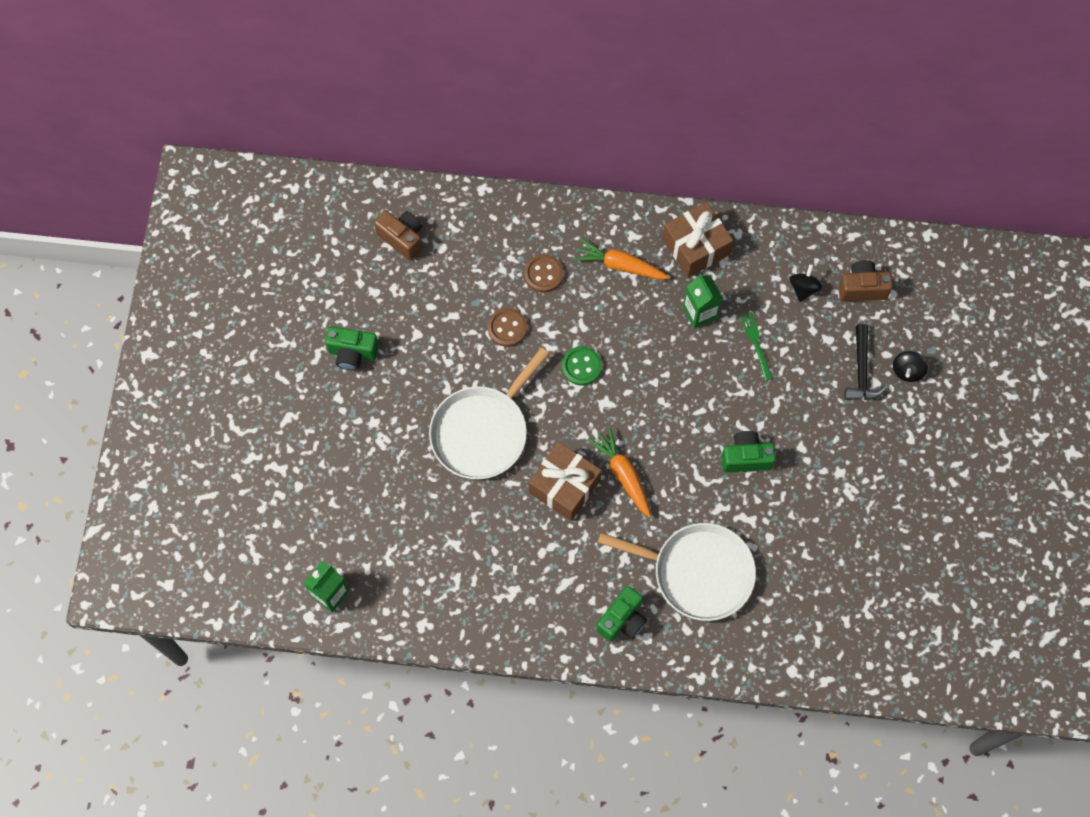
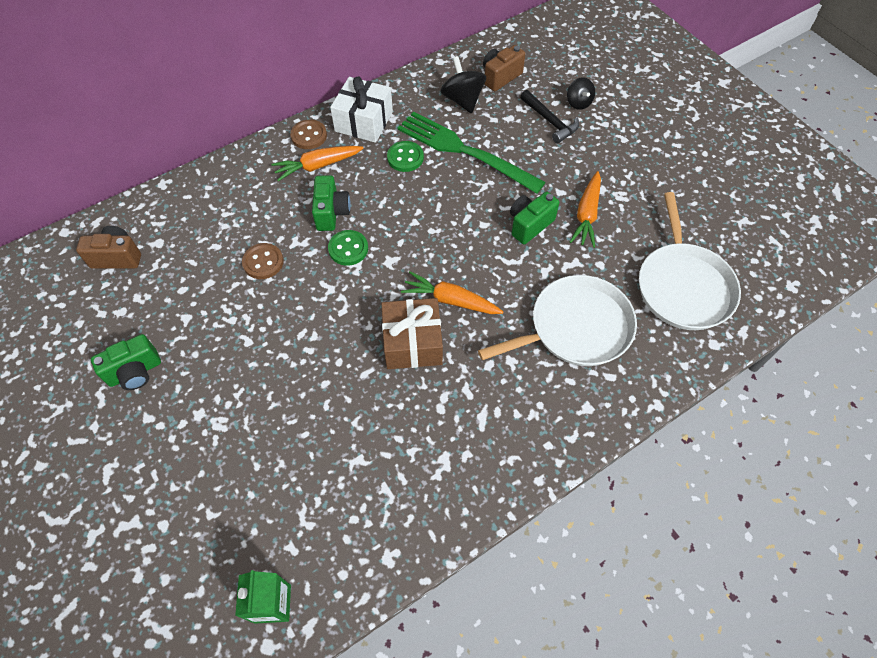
camera: 40 degrees left, 10 degrees down
(482, 431) = (306, 351): white pan -> white pan (683, 286)
(543, 274) = (262, 208): brown button -> brown button (309, 136)
(622, 620) = (555, 409): green camera -> green camera (331, 213)
(695, 247) = (364, 121): brown gift -> white gift
(700, 312) = (405, 158): green carton -> green button
(755, 343) = (463, 150): green fork -> green fork, size x2.39
(802, 486) = (587, 214): none -> orange carrot
(803, 288) = (462, 100): black spinning top -> black spinning top, size x1.57

